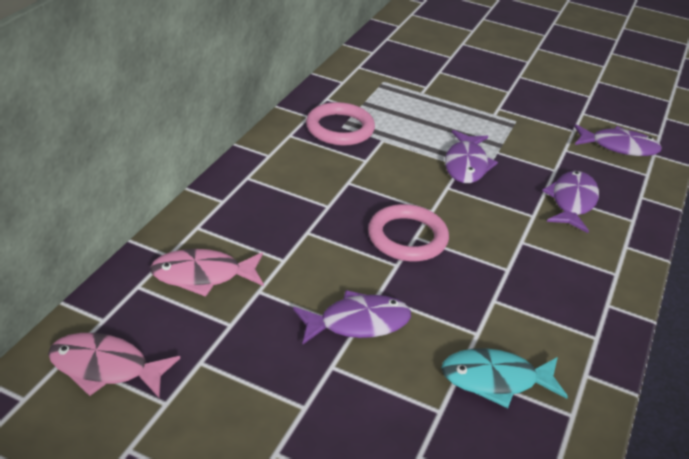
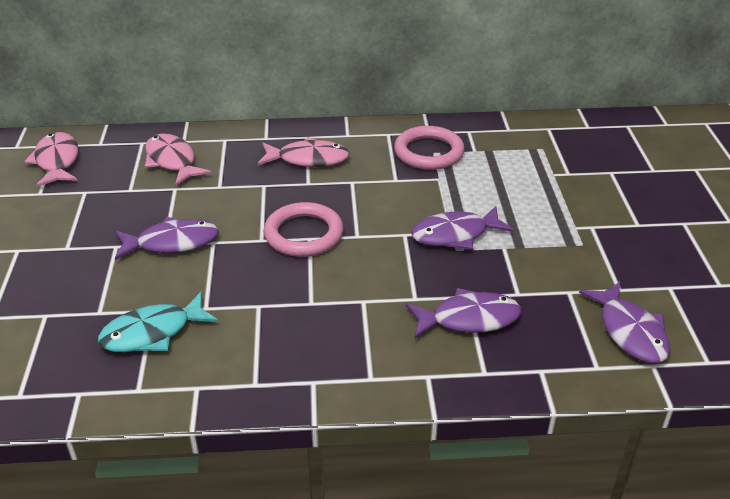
camera: 65 degrees right, 0 degrees up
(288, 191) = (308, 159): none -> pink fish
(358, 323) = (172, 242): purple fish -> purple fish turned 60 degrees counterclockwise
(495, 380) = (153, 333): turquoise fish -> turquoise fish turned 90 degrees counterclockwise

